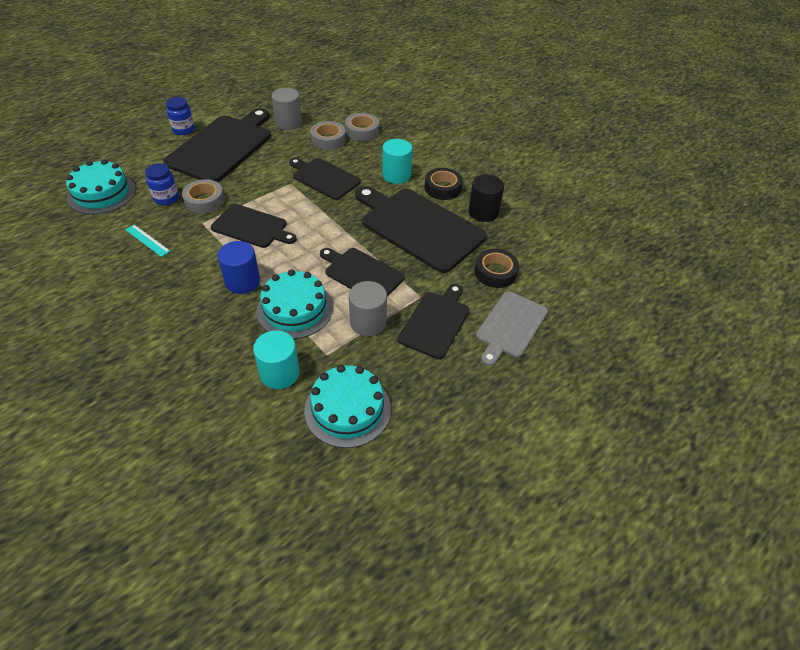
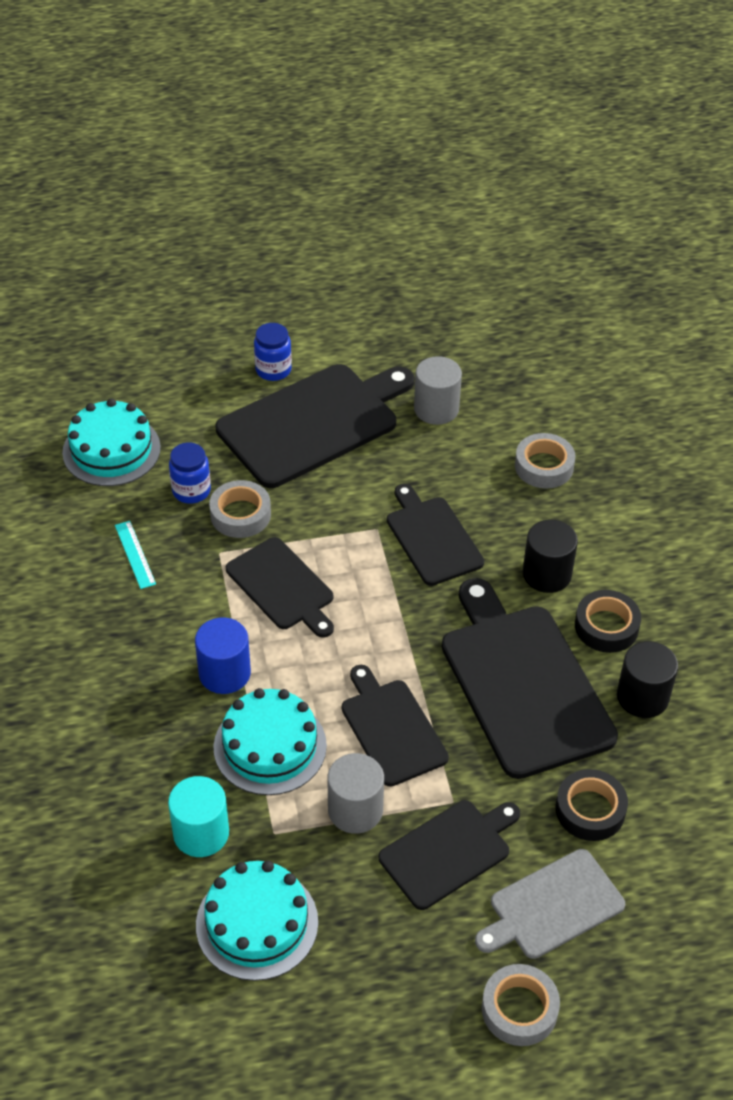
camera: 30 degrees right, 0 degrees up
(328, 139) = (480, 465): grey tape -> grey tape (519, 1009)
(396, 175) = (547, 574): turquoise cylinder -> black cylinder

